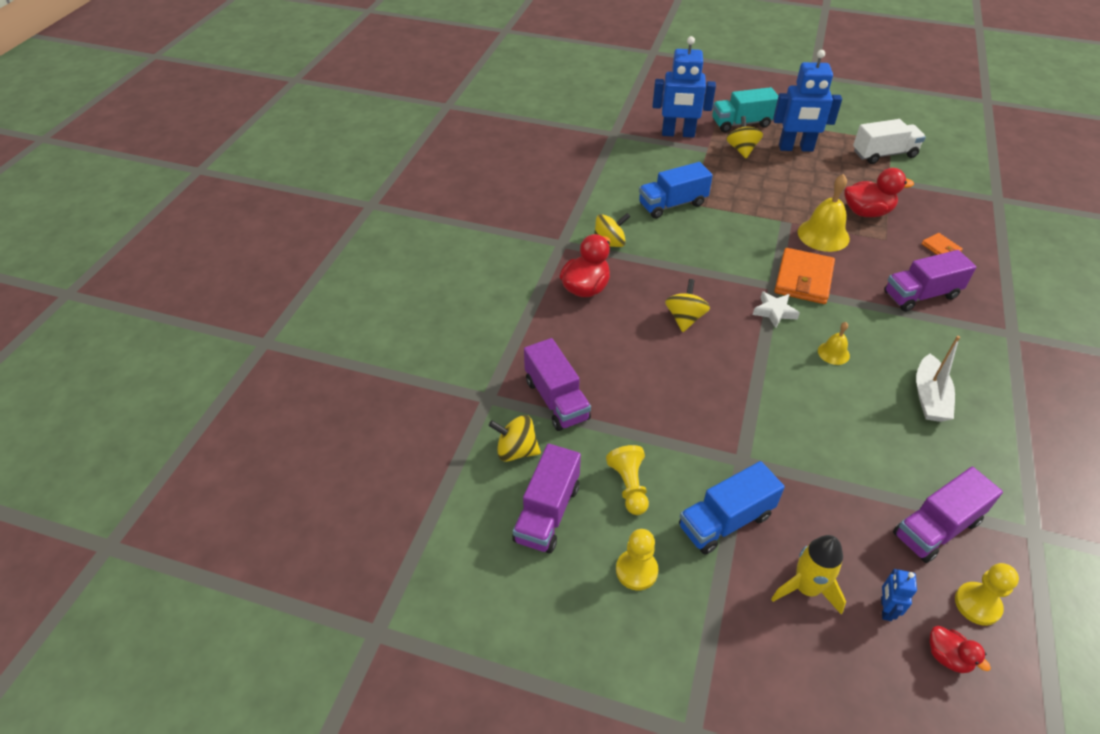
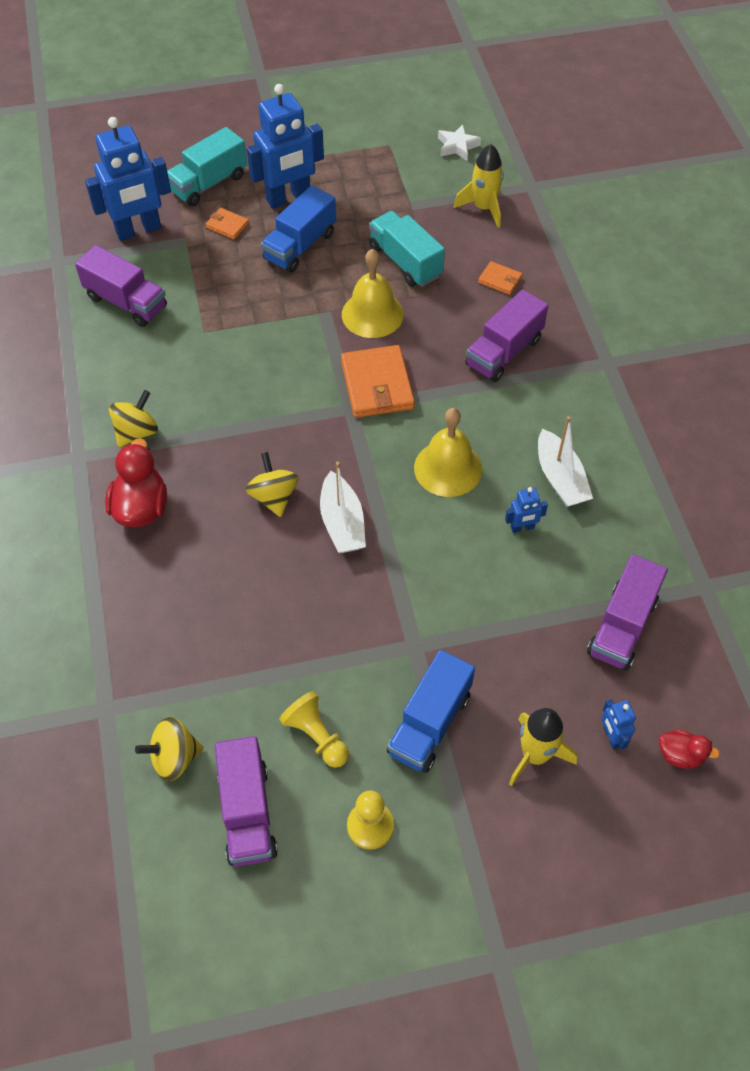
camera: 30 degrees left, 10 degrees up
(556, 400) = (185, 672): purple truck -> purple truck (126, 302)
(672, 204) = (183, 342): blue truck -> blue truck (300, 246)
(728, 355) = (342, 523): none -> white boat
(742, 150) = (227, 225): yellow spinning top -> orange wallet
(774, 312) = (366, 443): white star -> white star (457, 146)
(833, 353) = (448, 468): yellow bell -> yellow bell, size x1.89
(866, 212) = (405, 262): red duck -> turquoise truck
(878, 418) = (522, 528): none -> blue robot
(884, 154) = (390, 168): white truck -> none
(949, 200) = (484, 208): none -> yellow rocket
(977, 604) = (685, 688): yellow pawn -> none

